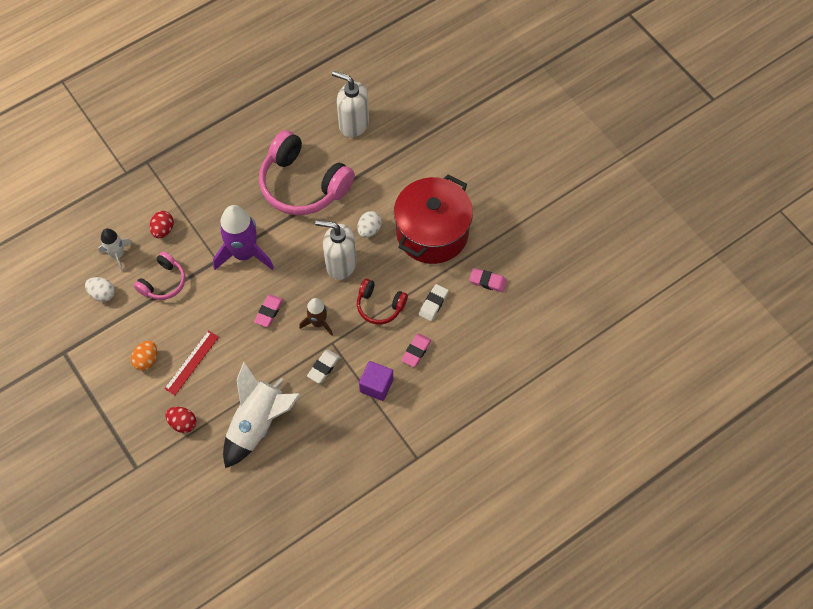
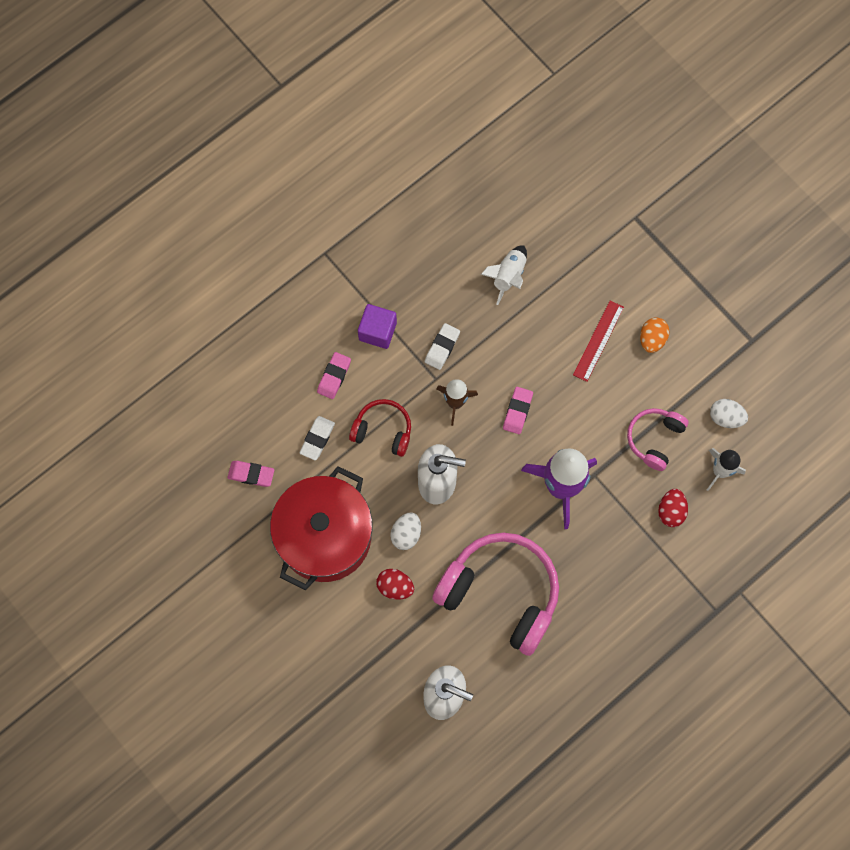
camera: 175 degrees right, 10 degrees up
(183, 423) = (593, 270): red egg -> red egg (395, 586)
(258, 423) = (508, 276): white rocket -> white rocket, size x0.56

